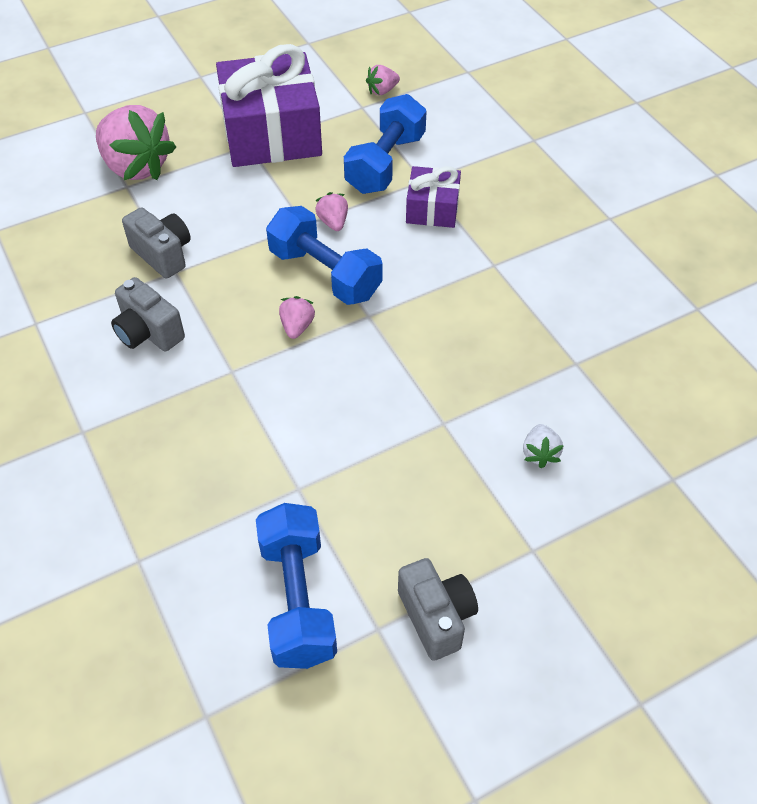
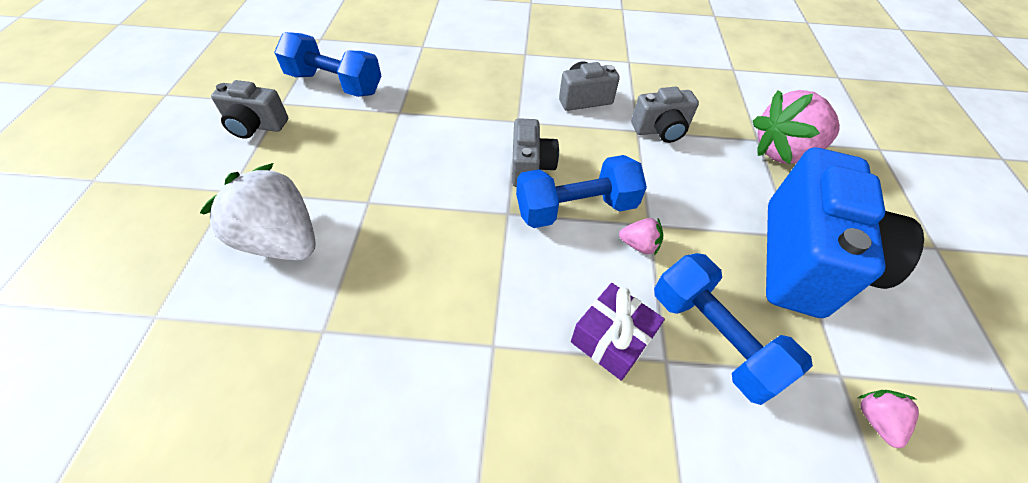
camera: 120 degrees right, 0 degrees up
(272, 134) = (806, 261): purple gift -> blue camera
(297, 326) = (530, 167): pink strawberry -> grey camera
(540, 453) = (281, 241): white strawberry -> white strawberry, size x2.29

